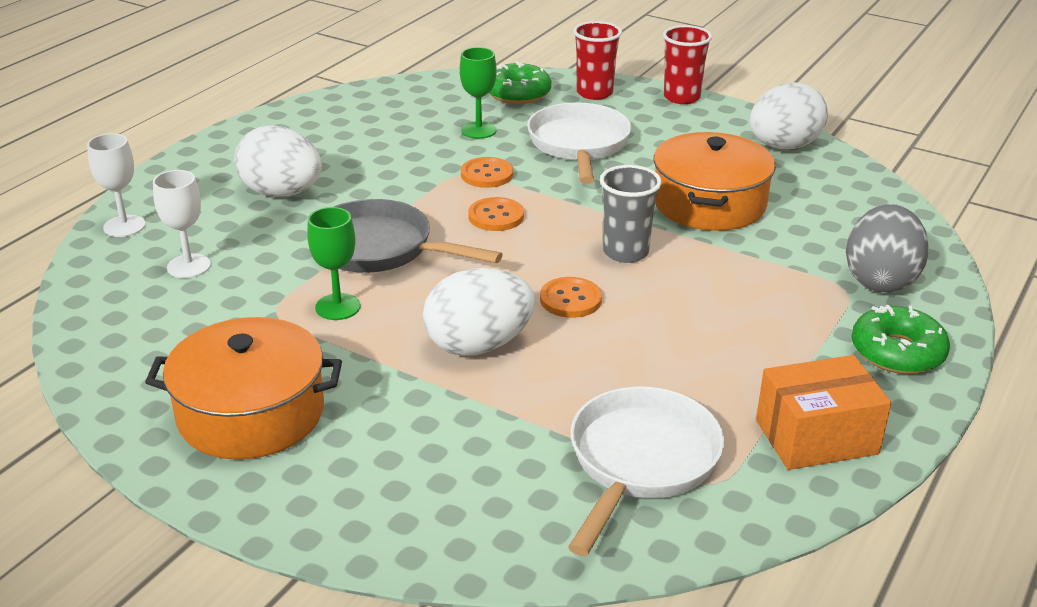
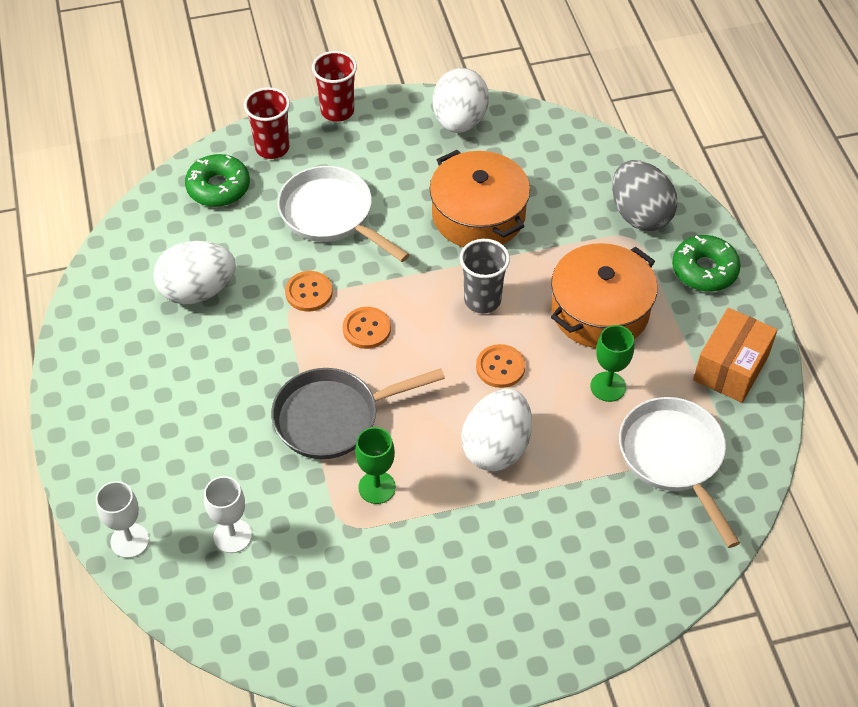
camera: 45 degrees left, 20 degrees up
(251, 413) = (442, 607): orange pot -> orange pot (600, 310)
(281, 193) = (194, 420): white egg -> white egg (198, 291)
(478, 130) = (243, 250): green goblet -> green goblet (608, 386)

